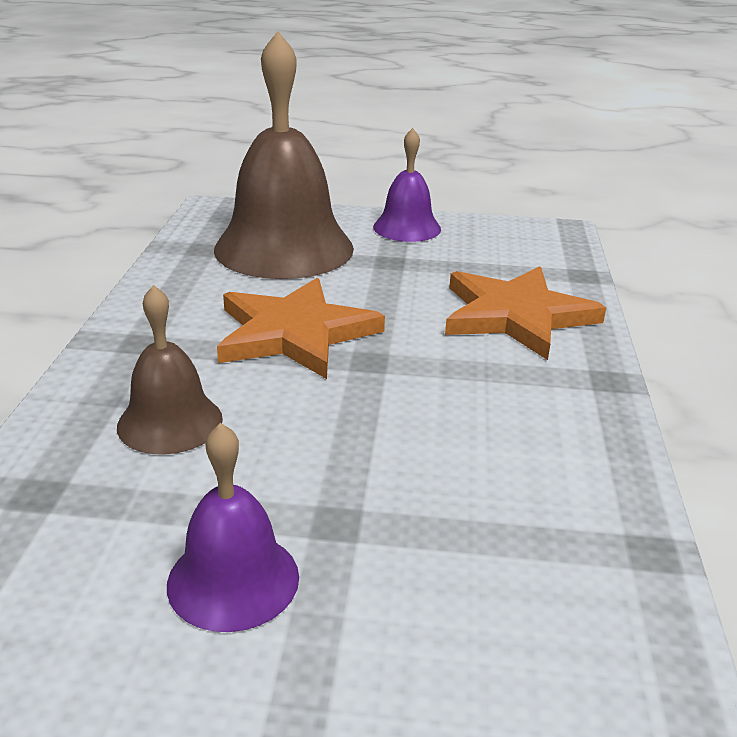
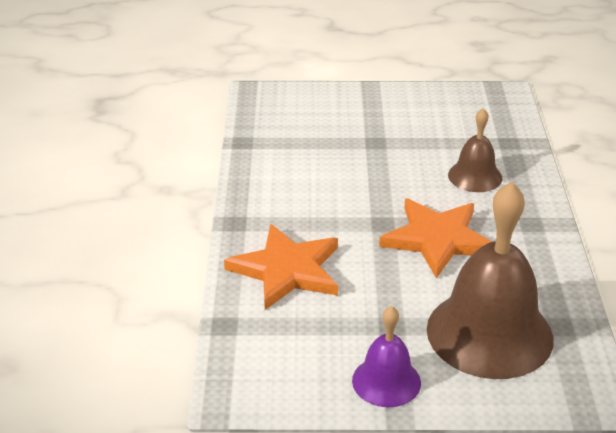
camera: 175 degrees right, 5 degrees up
(233, 580) = (408, 121): purple bell -> none

